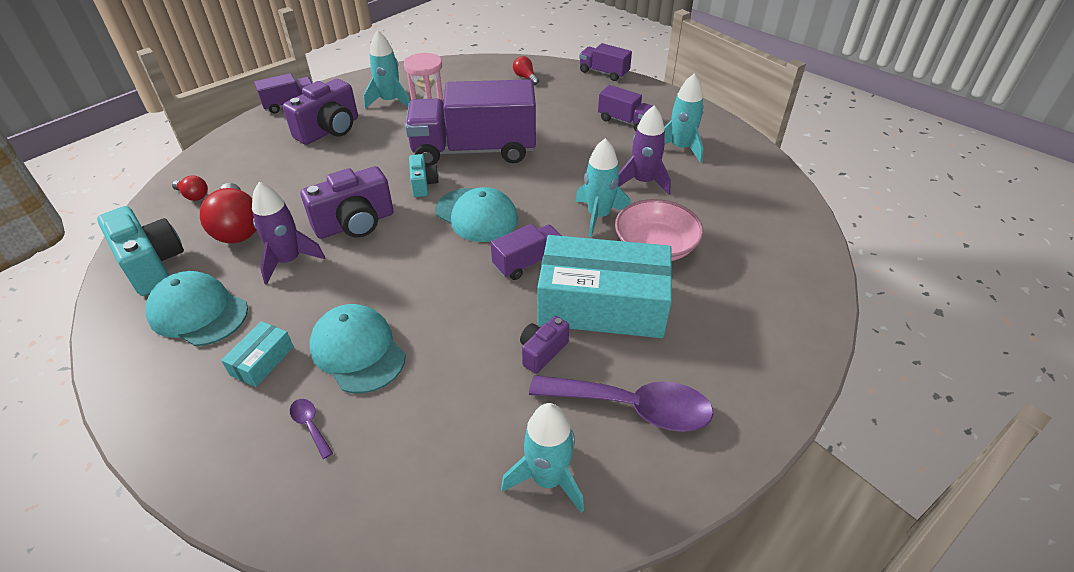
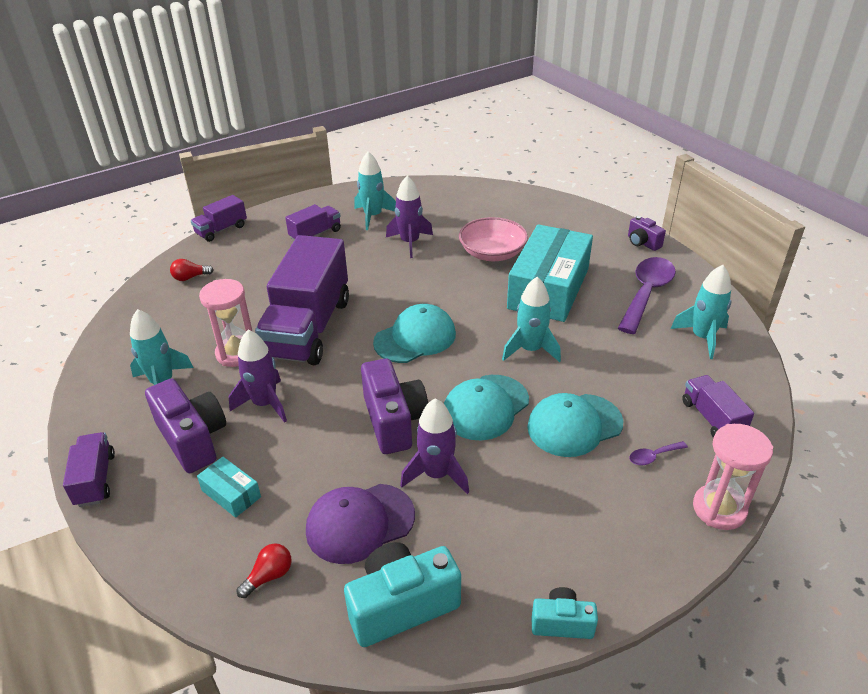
camera: 75 degrees left, 5 degrees down
(198, 312) = (497, 549): turquoise cap -> turquoise cap (485, 407)
(225, 493) = (719, 509): none -> pink hourglass
(238, 227) = (360, 523): red light bulb -> purple cap
(262, 361) = (576, 491): turquoise box -> turquoise box (231, 494)
(371, 152) = (265, 404): none -> purple rocket
(423, 184) = (350, 368): turquoise camera -> turquoise camera (562, 623)
(528, 262) = (490, 317): purple truck -> purple truck (712, 418)
(542, 352) = (591, 324): purple camera -> purple camera (642, 243)
(598, 216) = (445, 272): turquoise rocket -> turquoise rocket (530, 350)

